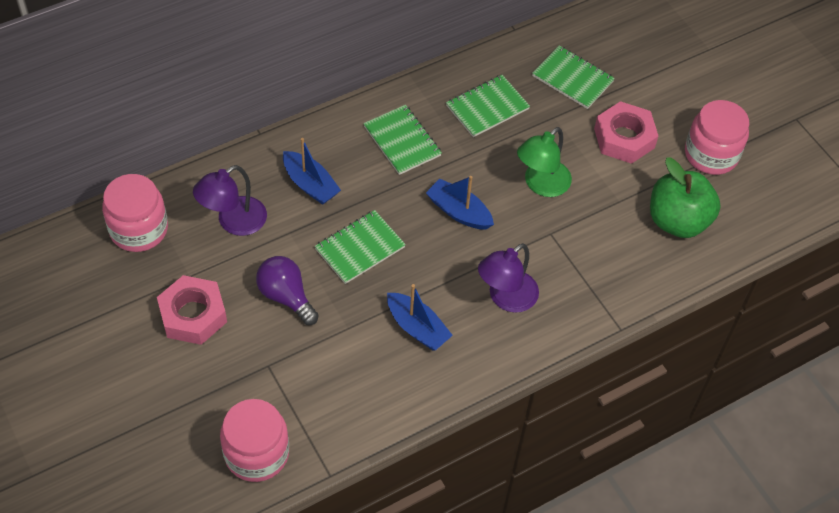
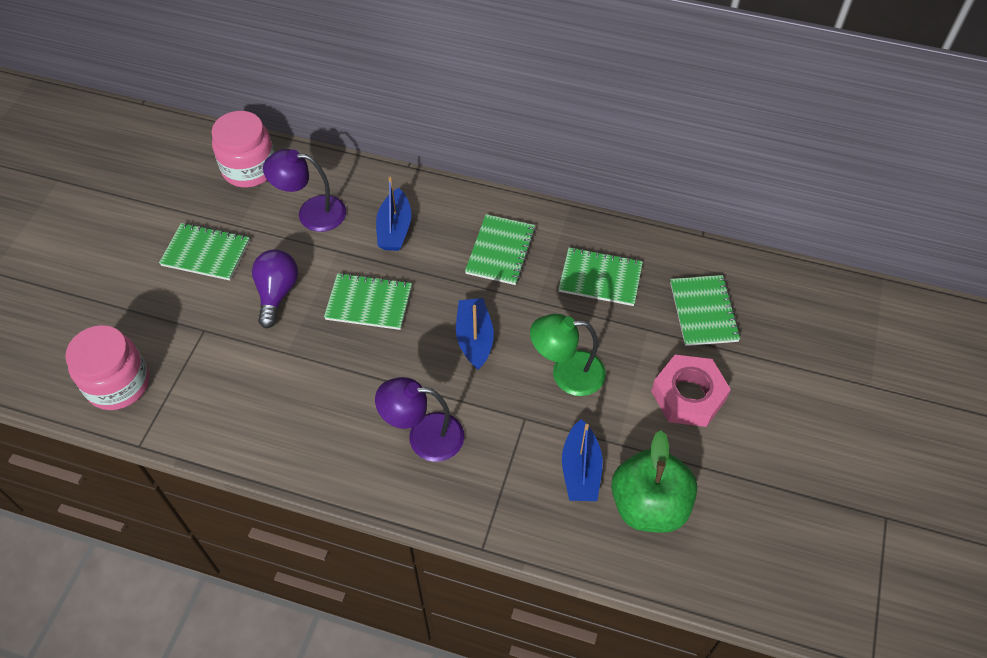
camera: 50 degrees right, 0 degrees up
(193, 315) = (206, 253): pink nut -> green notebook
(417, 328) = (332, 397): blue boat -> blue boat (580, 470)
(711, 154) = (754, 476): pink jar -> none

